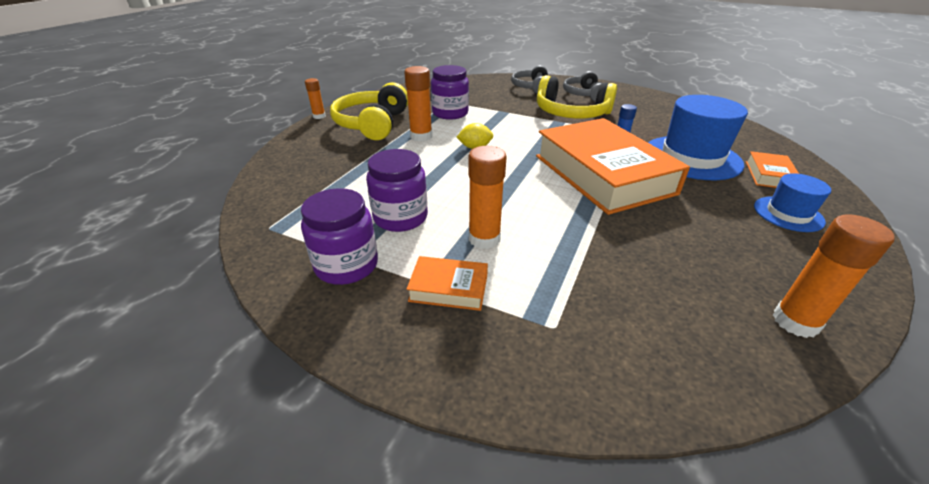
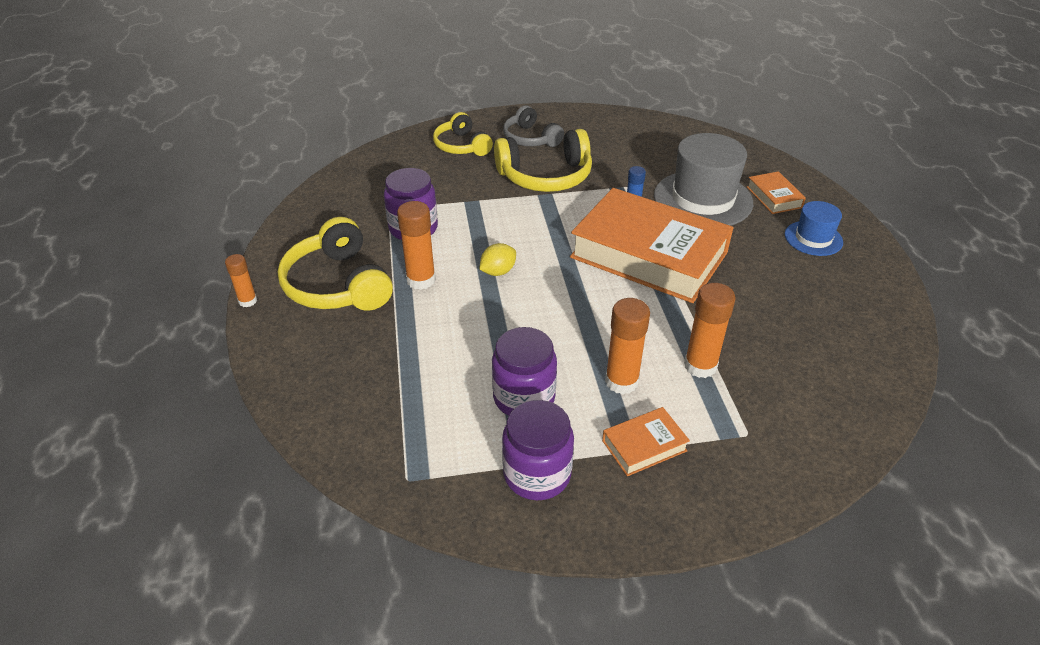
camera: 35 degrees left, 5 degrees up
(531, 87) = (461, 146): grey headphones -> yellow headphones
(691, 157) = (702, 199): blue hat -> grey hat
(795, 322) = (877, 343): orange glue stick -> orange glue stick (700, 366)

